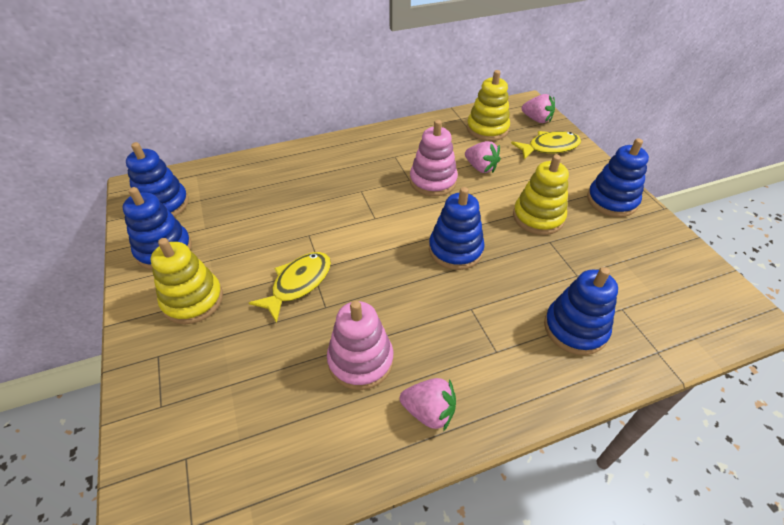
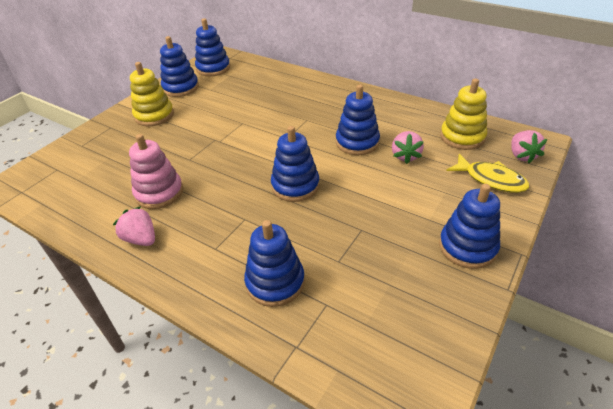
camera: 55 degrees right, 5 degrees down
(298, 283) = (198, 140): yellow fish -> none
(429, 411) = (141, 239): pink strawberry -> pink strawberry turned 150 degrees clockwise
(433, 181) = (357, 142): pink stacking toy -> blue stacking toy
(538, 217) = (383, 211): yellow stacking toy -> none

